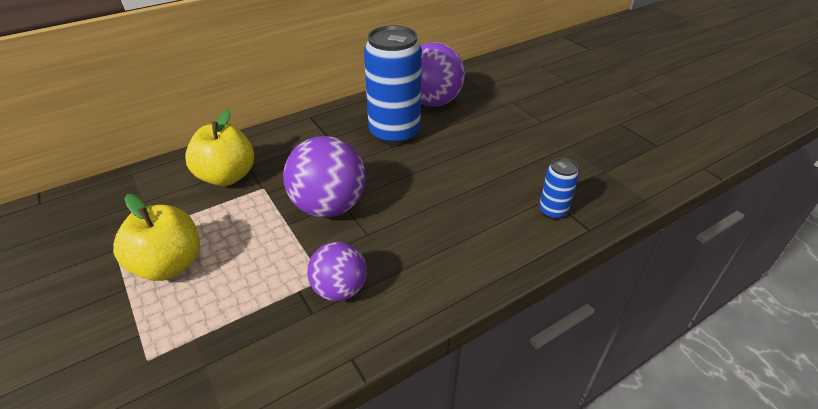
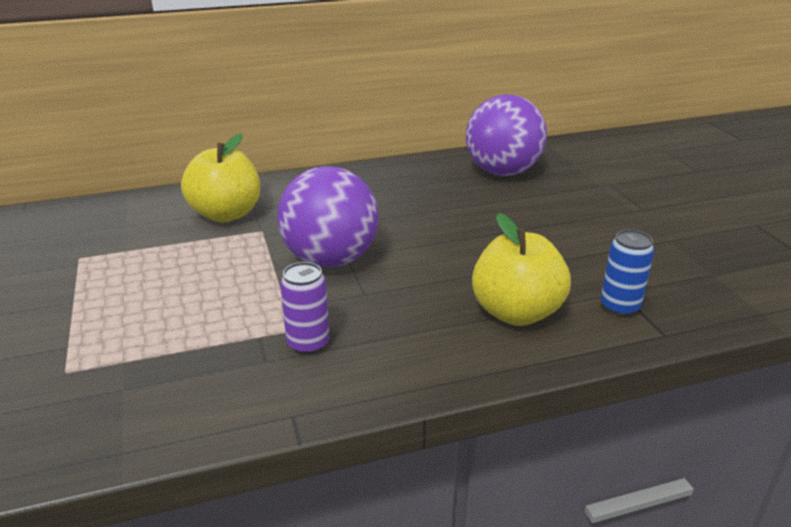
camera: 15 degrees right, 10 degrees down
(169, 265) = (127, 287): yellow apple -> yellow apple (516, 312)
(339, 289) = (308, 343): purple ball -> purple can
(394, 133) = (441, 198): blue can -> none

